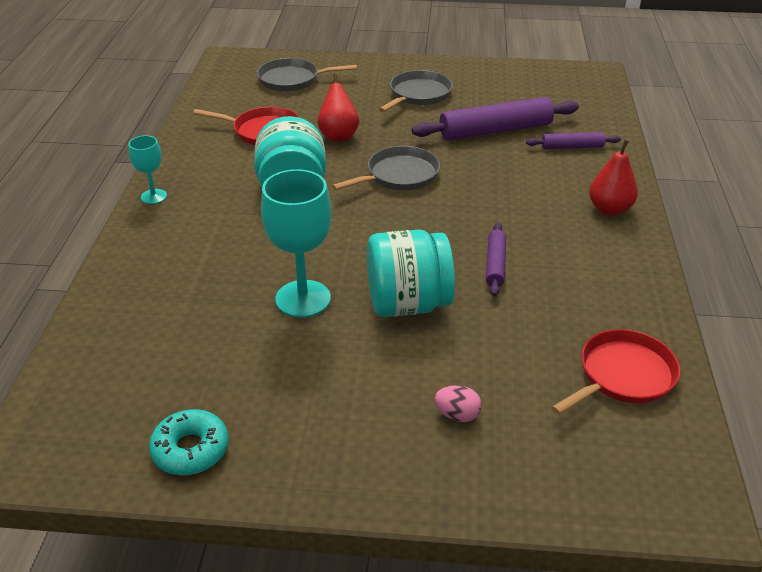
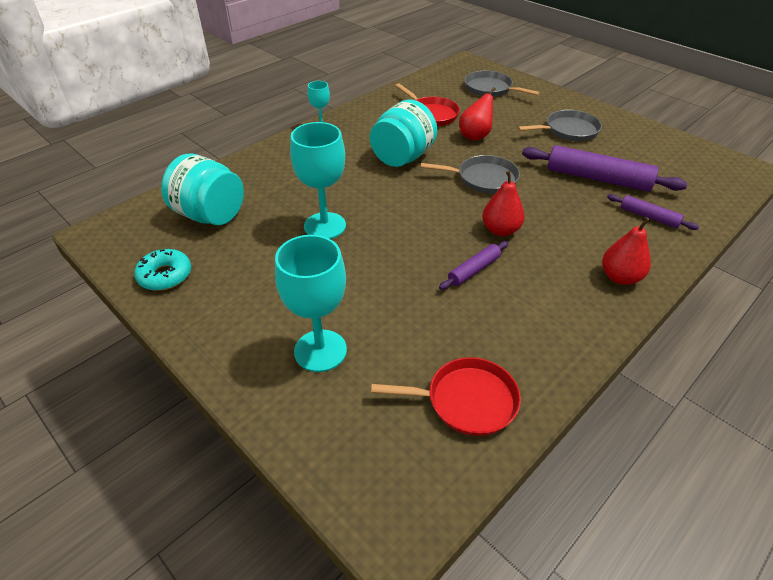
camera: 40 degrees right, 5 degrees up
(408, 304) = (381, 263): turquoise jar -> turquoise jar (210, 215)
(457, 415) = (320, 350): pink egg -> turquoise goblet
(473, 217) = (500, 230): none -> red pear

